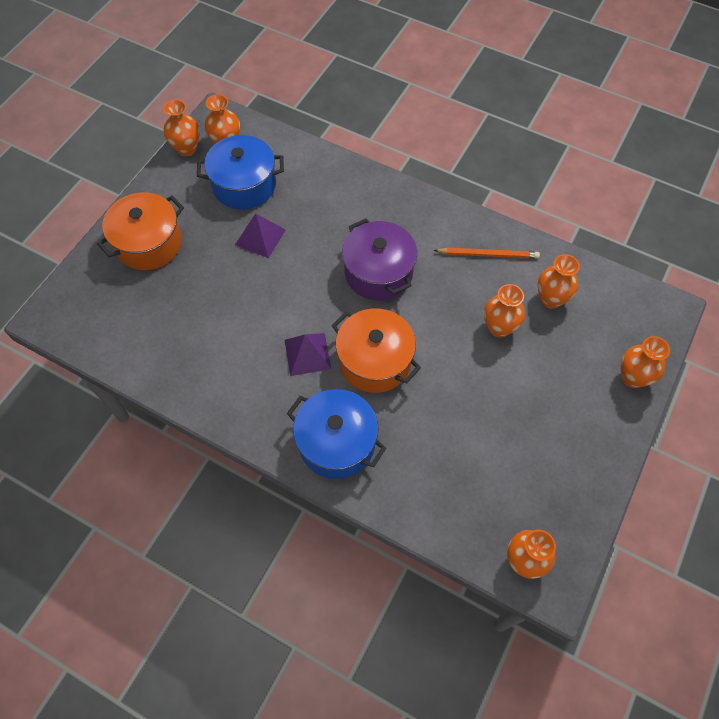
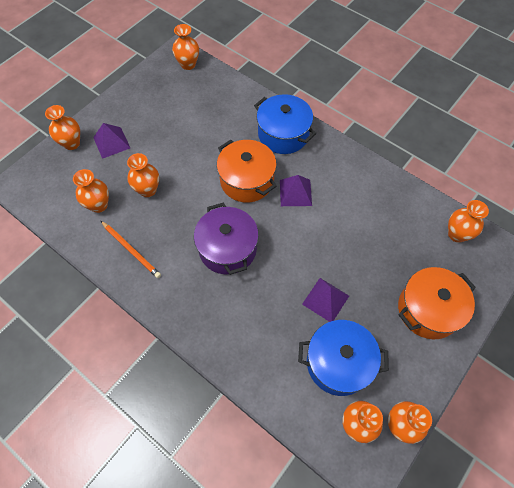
camera: 170 degrees left, 0 degrees up
(101, 330) = (456, 234): none -> orange vase
(488, 254) = (131, 250): orange pencil -> orange pencil turned 150 degrees counterclockwise
(578, 388) = (111, 142): none -> purple pyramid

